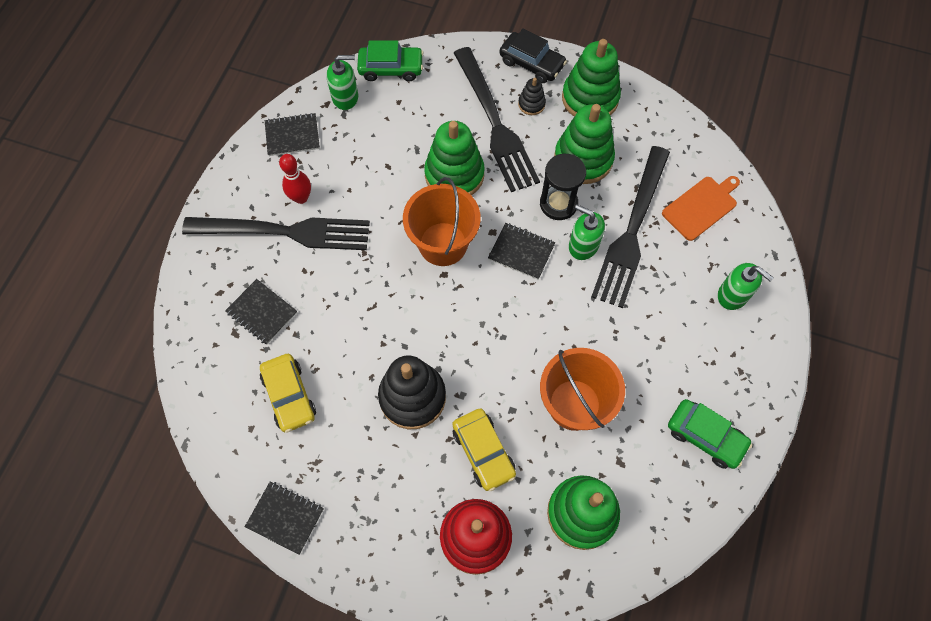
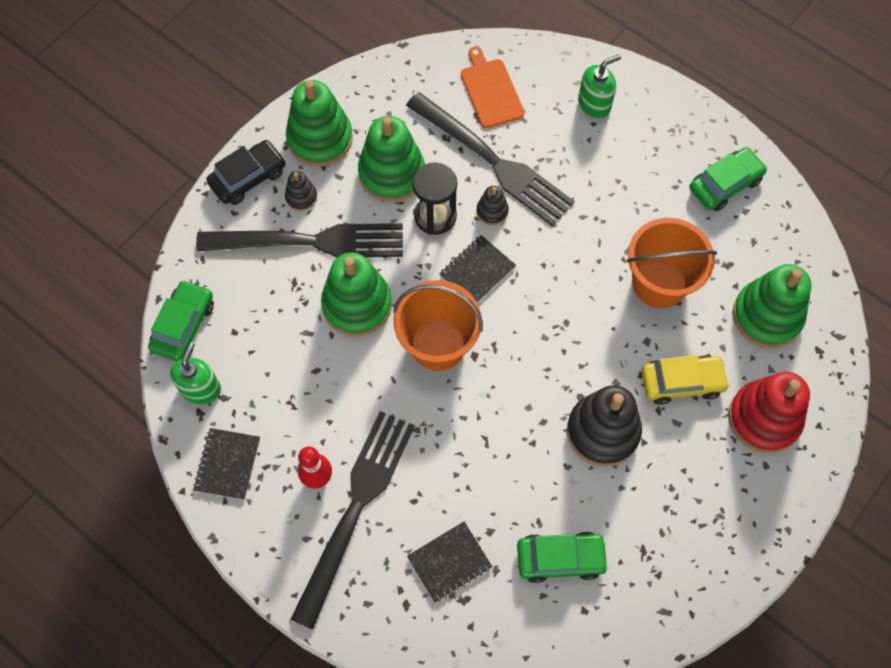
camera: 70 degrees left, 0 degrees up
(285, 517) = (694, 599): black notebook -> none
(289, 396) = (560, 558): yellow car -> green car
(583, 245) = (492, 211): green soap dispenser -> black stacking toy

